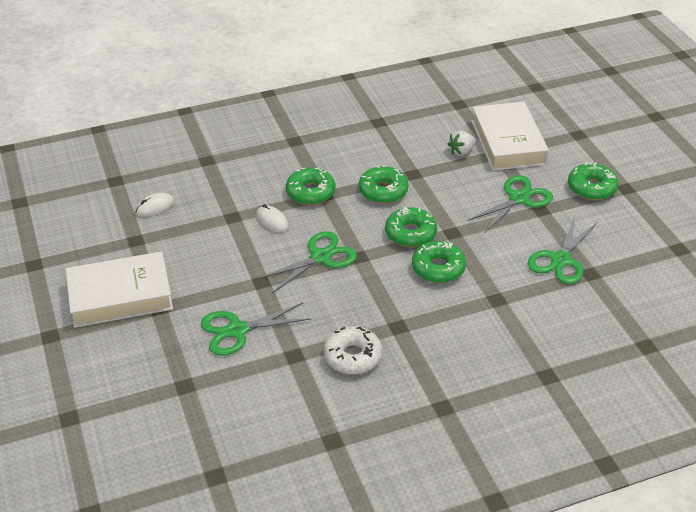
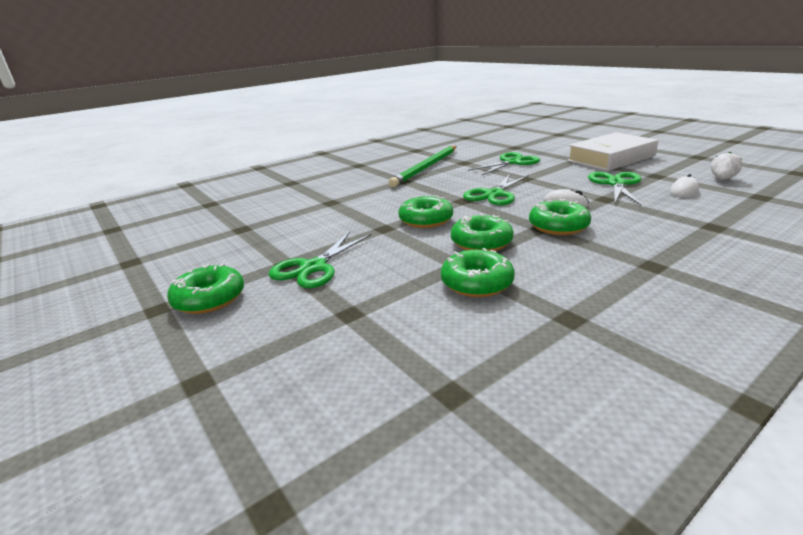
camera: 165 degrees right, 15 degrees down
(353, 356) = (426, 168): white donut -> green pencil
(438, 268) = (387, 207): green donut -> green donut (477, 283)
(461, 152) = (407, 304): white strawberry -> white strawberry (722, 179)
(508, 142) = (334, 335): white book -> none
(560, 260) = (270, 231): green scissors -> green scissors (616, 184)

